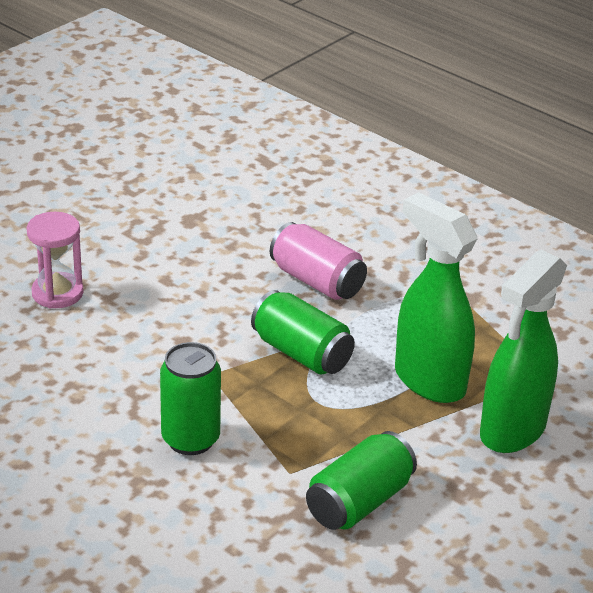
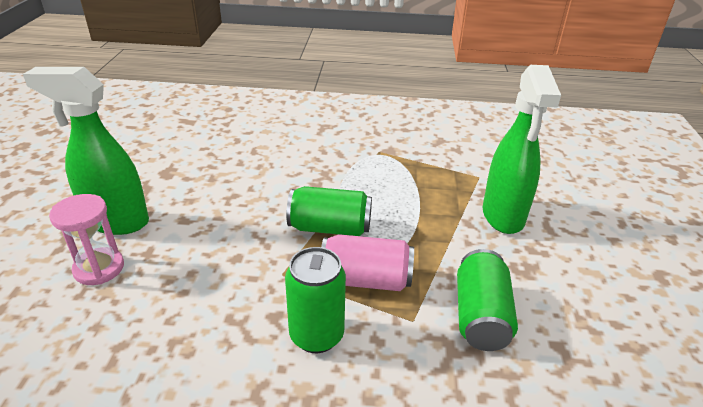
camera: 35 degrees left, 0 degrees up
(317, 281) = (291, 178): pink can -> pink can (366, 280)
(428, 381) = (424, 208): green spray bottle -> green spray bottle (116, 222)

